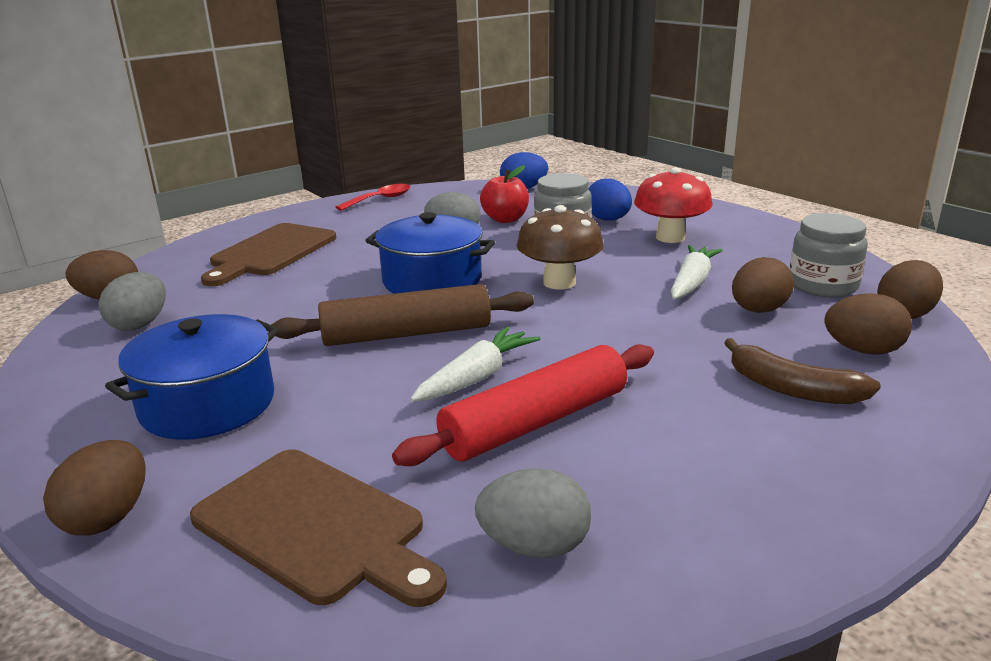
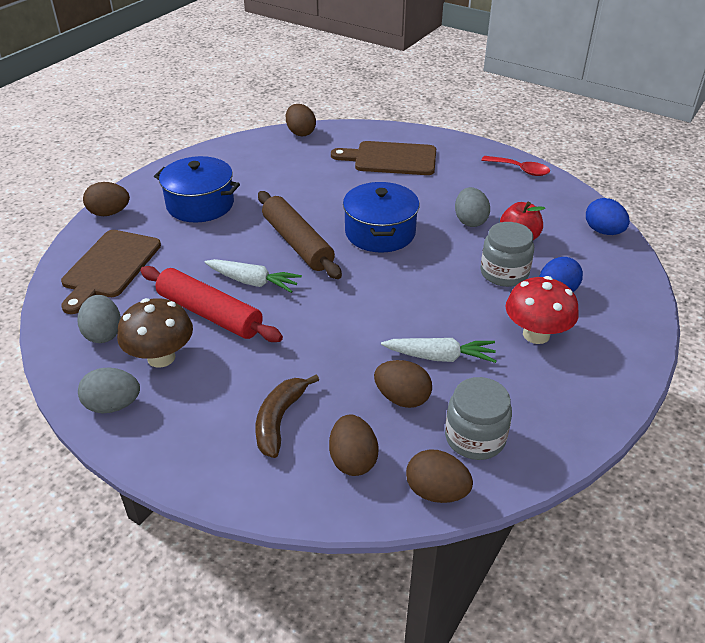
camera: 70 degrees right, 15 degrees up
(140, 324) = (274, 154): grey egg -> grey egg (113, 405)
(559, 282) = (404, 289): brown mushroom -> brown mushroom (161, 357)

